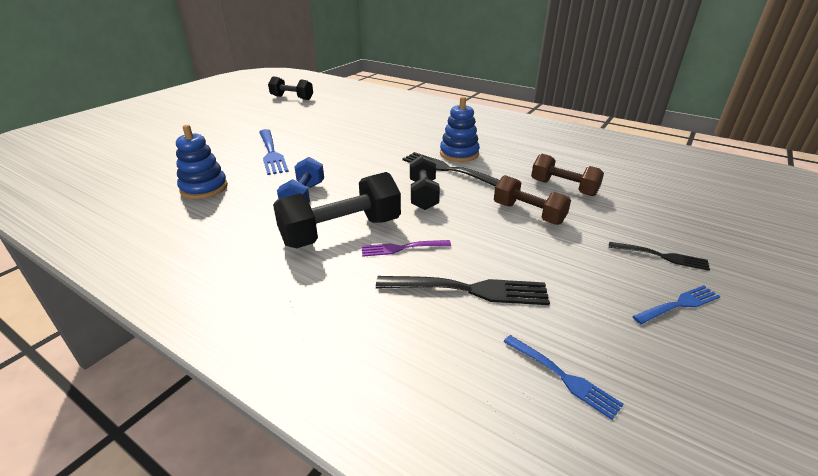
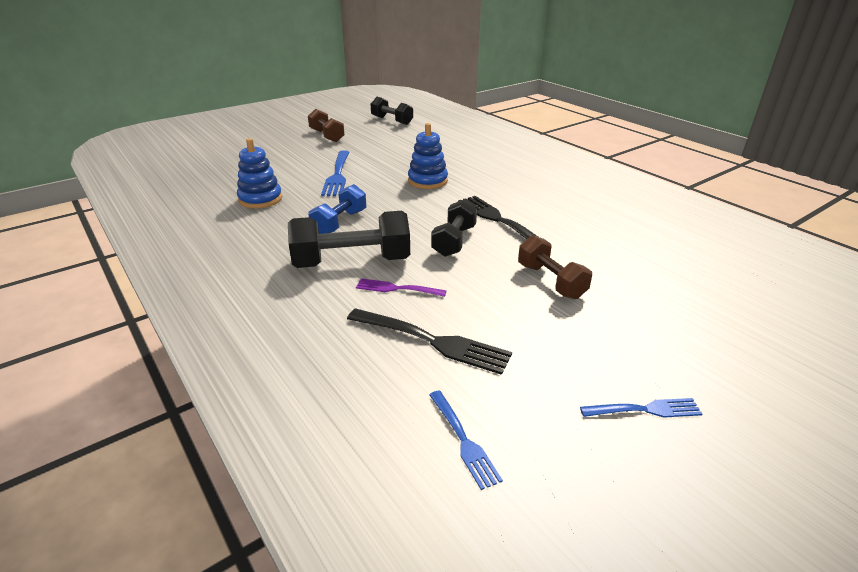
camera: 20 degrees right, 0 degrees up
(459, 154) = (522, 205): blue stacking toy -> blue stacking toy (427, 181)
(563, 188) = (613, 262): brown dumbbell -> brown dumbbell (327, 136)
(660, 256) = (668, 357): black fork -> none

